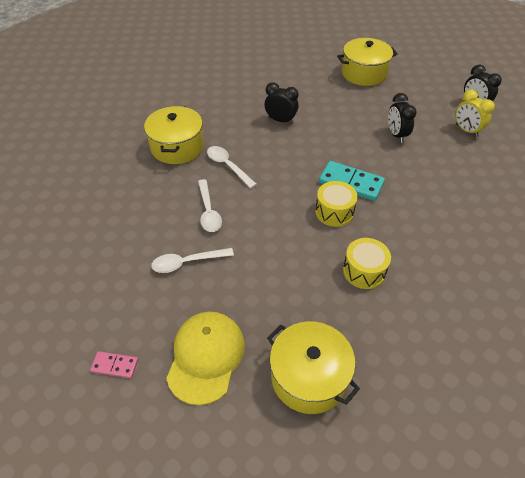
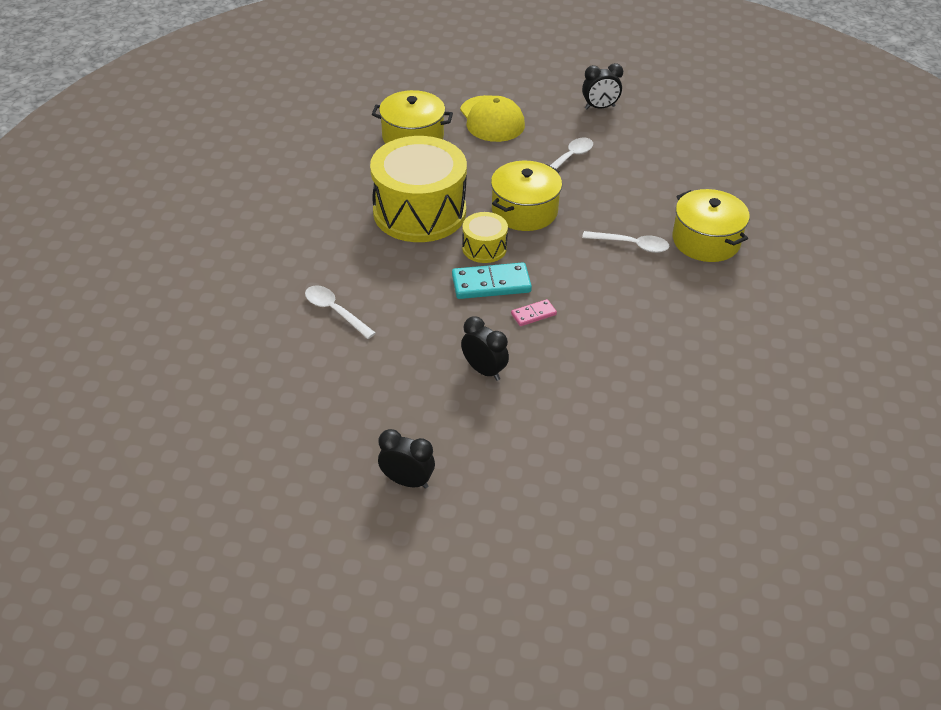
camera: 145 degrees right, 5 degrees down
(115, 365) = (545, 94): pink domino -> pink domino (533, 314)
(208, 211) = (598, 199): white spoon -> white spoon (335, 311)
(280, 120) = (638, 324): black clock -> black clock (599, 107)
(364, 73) = (608, 466): yellow pot -> yellow pot (524, 211)
(364, 271) = (419, 212): yellow drum -> yellow drum, size x2.15
(466, 130) = (397, 422): yellow clock -> none

